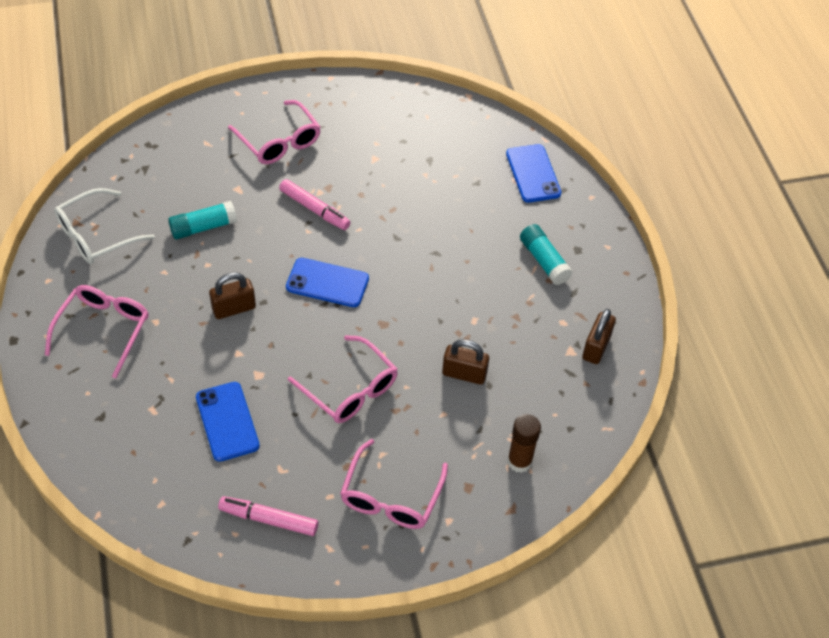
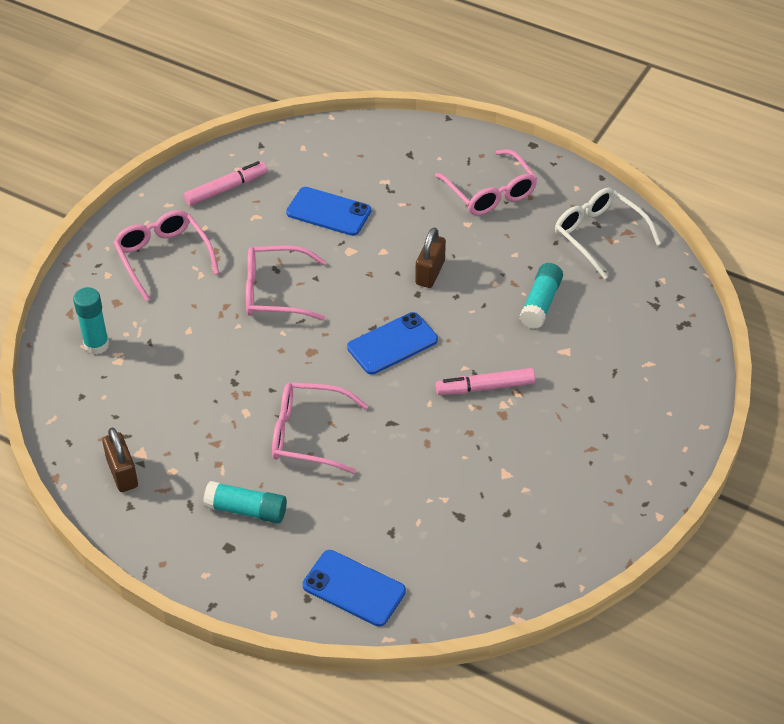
camera: 135 degrees right, 5 degrees down
(96, 235) = (599, 236): white glasses -> white glasses turned 45 degrees counterclockwise
(279, 141) = (600, 416): pink glasses -> pink glasses (308, 434)
(464, 374) = (205, 368): brown padlock -> none
(519, 461) = (96, 345): brown glue stick -> turquoise glue stick

